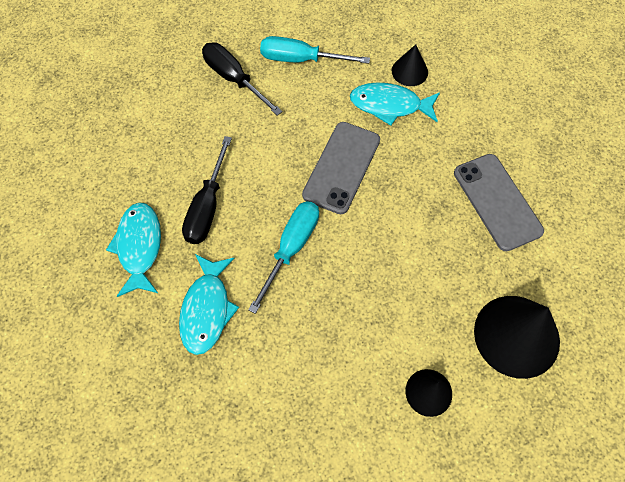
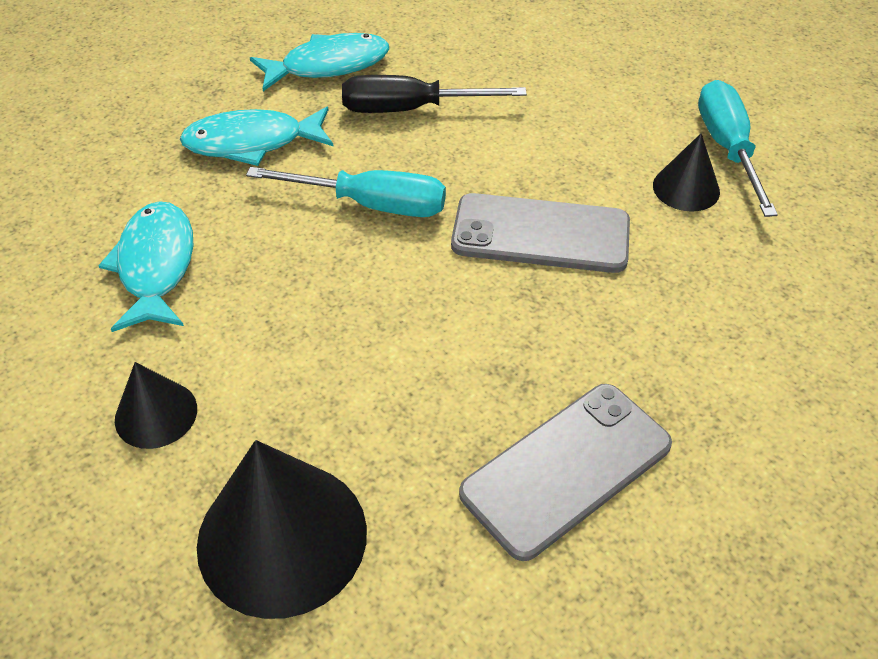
camera: 75 degrees right, 15 degrees down
(234, 79) = (642, 87): black screwdriver -> none
(389, 105) = (701, 273): turquoise fish -> turquoise fish (156, 266)
(409, 71) = (797, 289): black cone -> black cone (686, 188)

